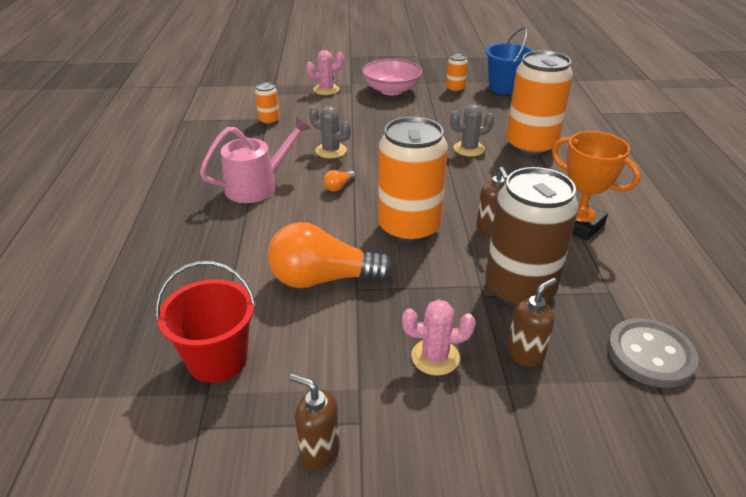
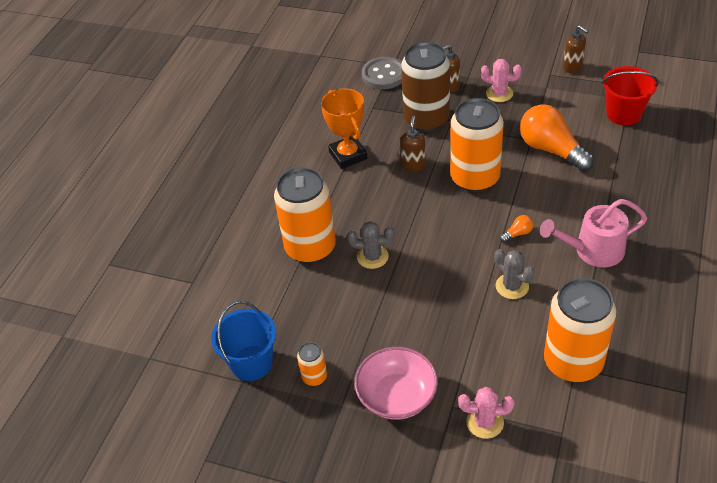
camera: 155 degrees left, 10 degrees up
(269, 120) = (573, 362): orange can -> orange can, size x2.26
(323, 279) = (551, 150): orange light bulb -> orange light bulb turned 150 degrees counterclockwise

